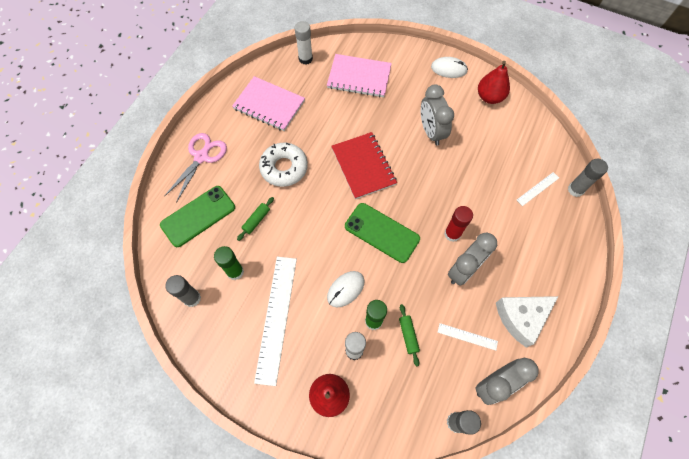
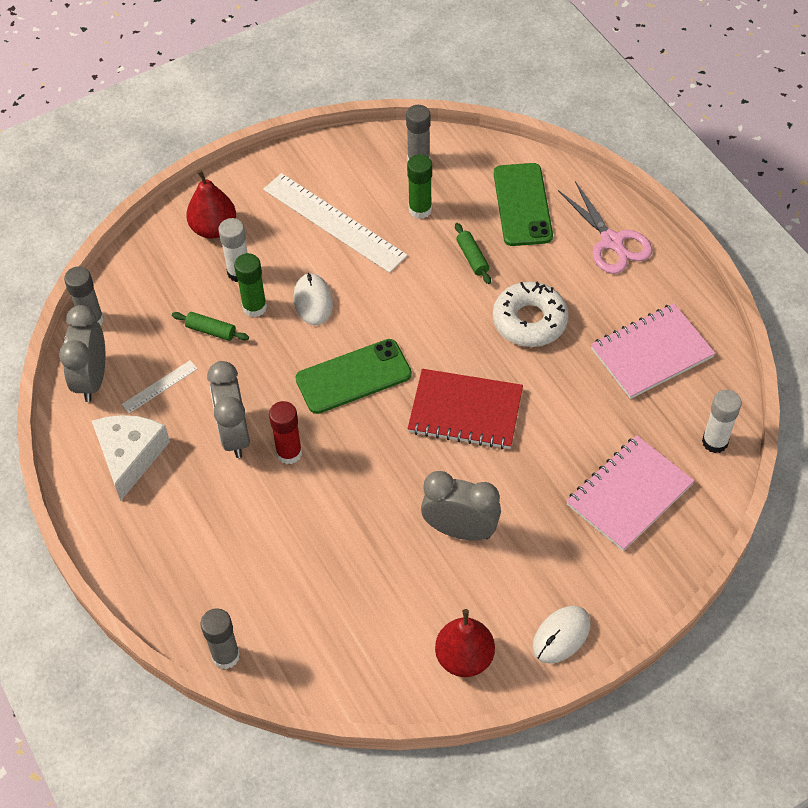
camera: 125 degrees right, 10 degrees down
(537, 188) = (267, 605): white ruler -> none

